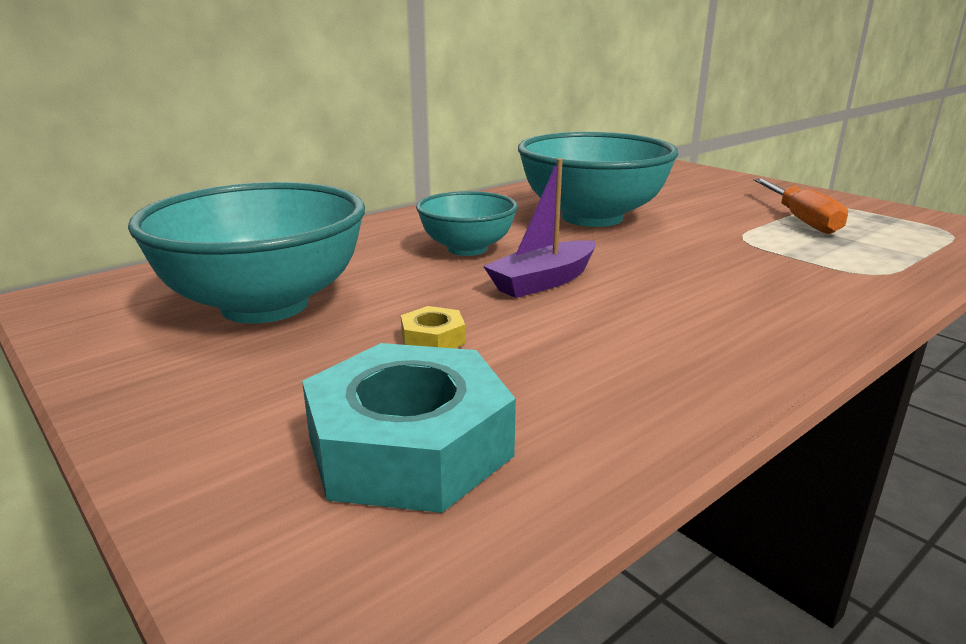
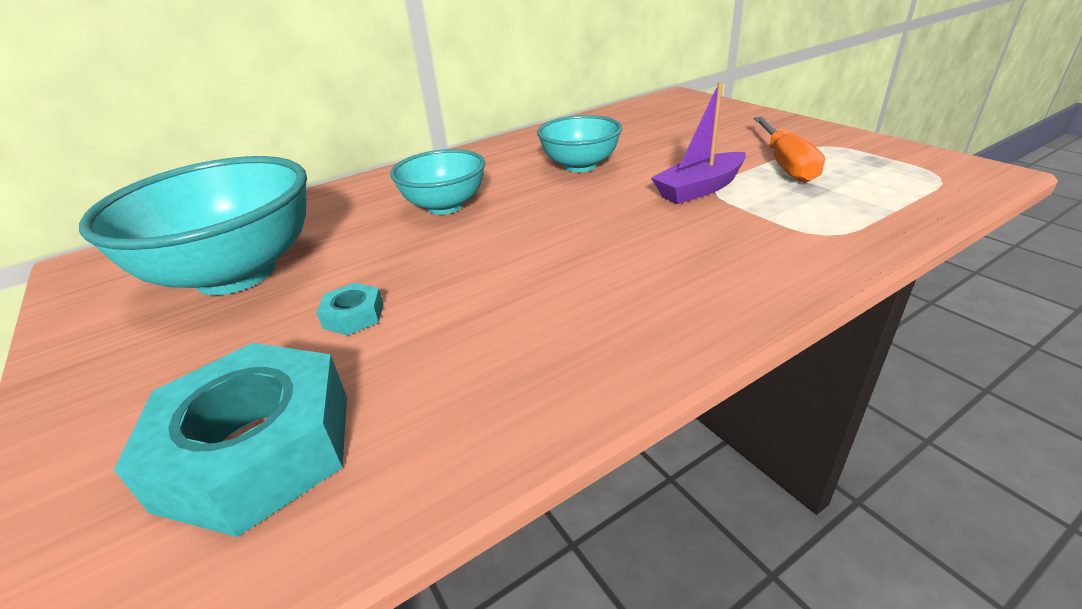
camera: 10 degrees right, 10 degrees up
(433, 339) = (353, 316): yellow nut -> turquoise nut
(543, 281) = (491, 246): purple boat -> purple boat (699, 189)
(592, 217) = (580, 166): turquoise bowl -> turquoise bowl, size x0.57

